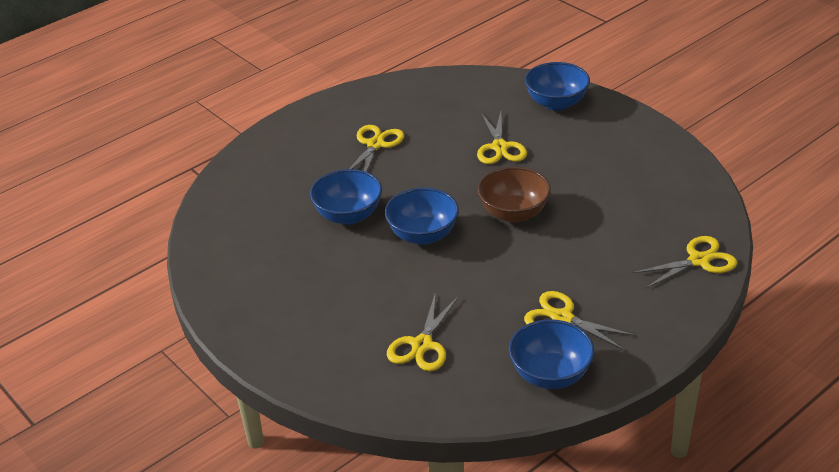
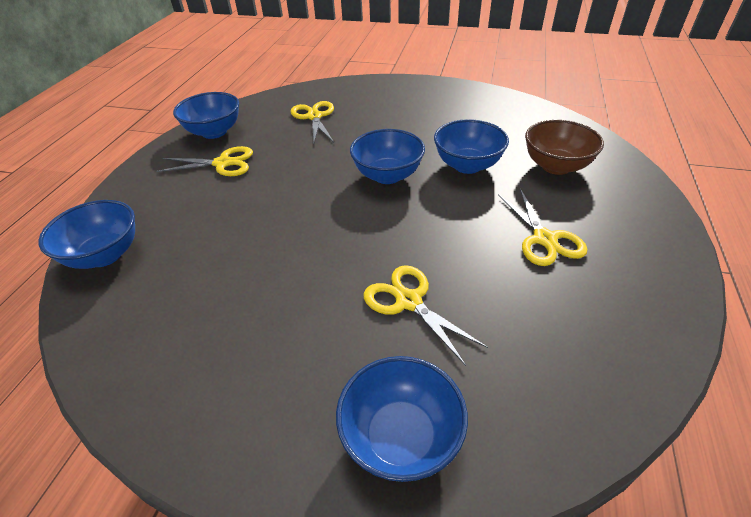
camera: 145 degrees right, 5 degrees up
(513, 213) = (323, 226): brown bowl -> brown bowl (556, 166)
(698, 260) = (105, 255): yellow scissors -> blue bowl

